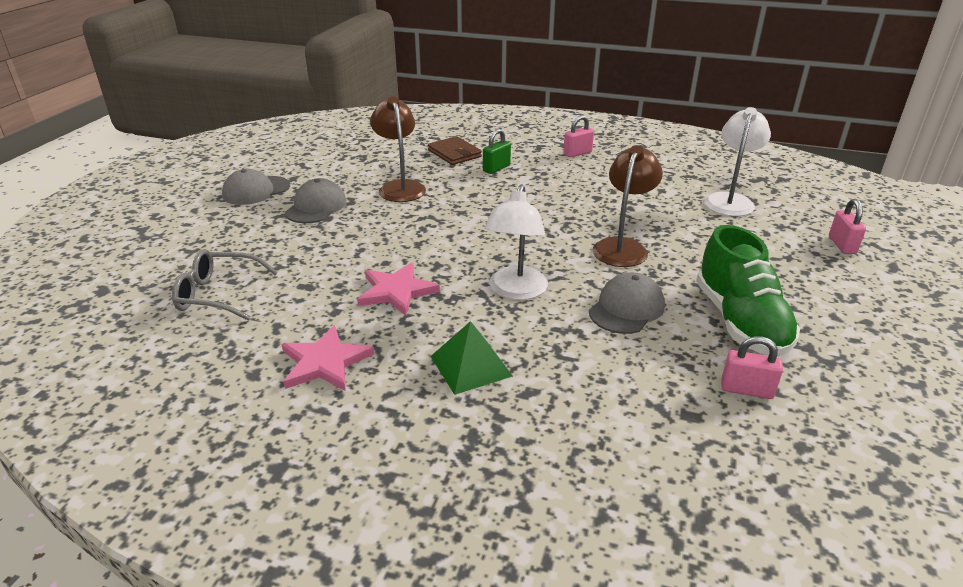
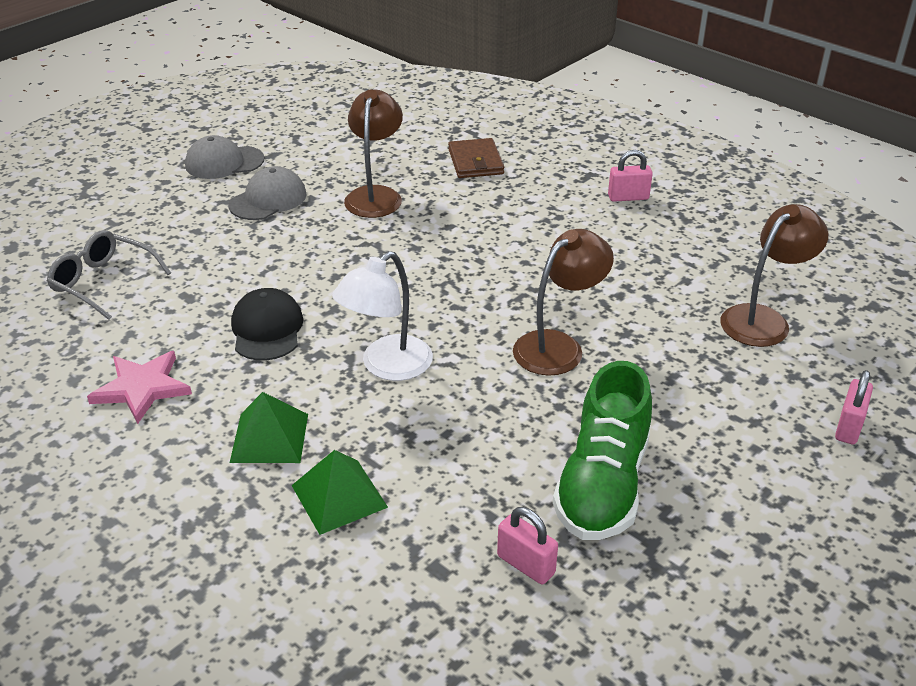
camera: 25 degrees right, 5 degrees up
(396, 291) = (267, 329): pink star -> black cap
(496, 168) = (507, 196): green padlock -> none
(567, 390) = (339, 496): none -> green pyramid
(626, 308) = (488, 425): grey cap -> none
(730, 200) = (763, 319): white lamp -> brown lamp

